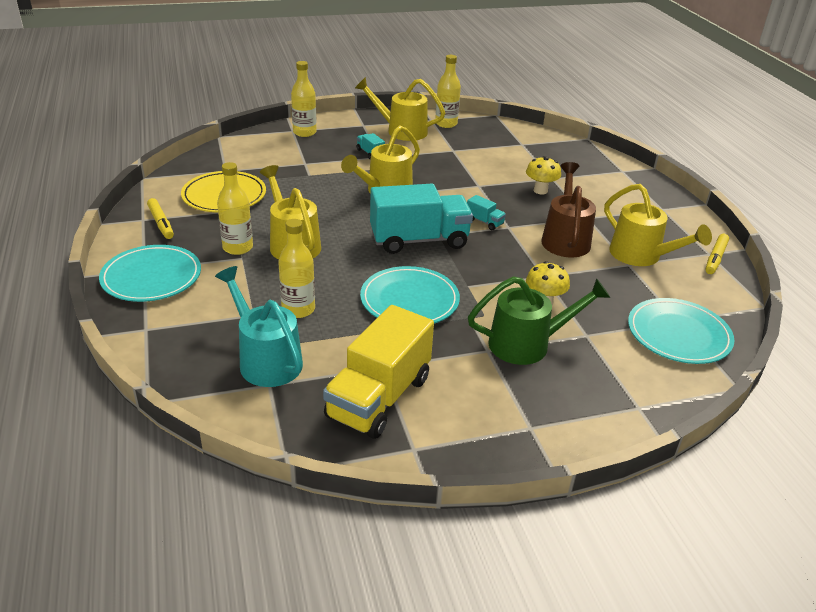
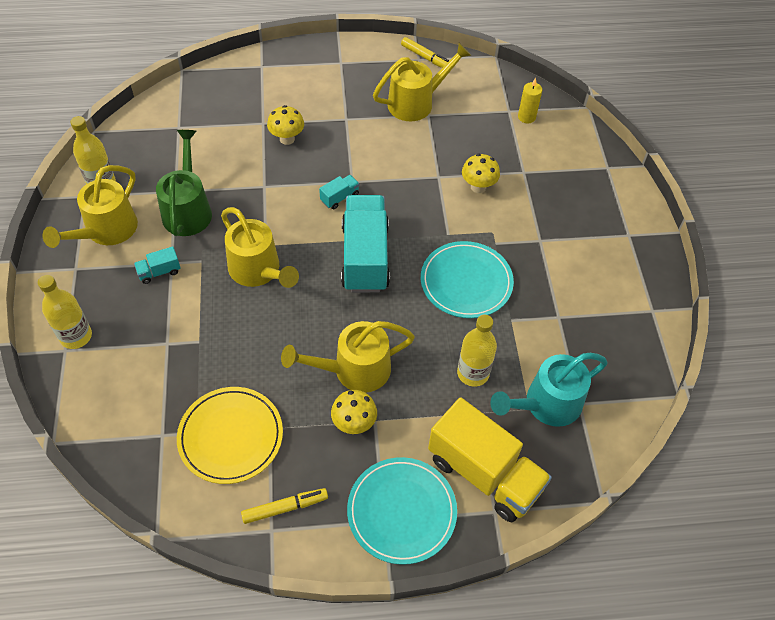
camera: 80 degrees left, 20 degrees up
(238, 248) = (354, 424): yellow bottle -> yellow mushroom
(379, 398) = (597, 324): yellow truck -> yellow truck (484, 473)
(528, 344) = (533, 212): green watering can -> green watering can (188, 209)
(565, 238) = (380, 145): brown watering can -> none
(678, 334) = (526, 117): turquoise plate -> yellow candle

